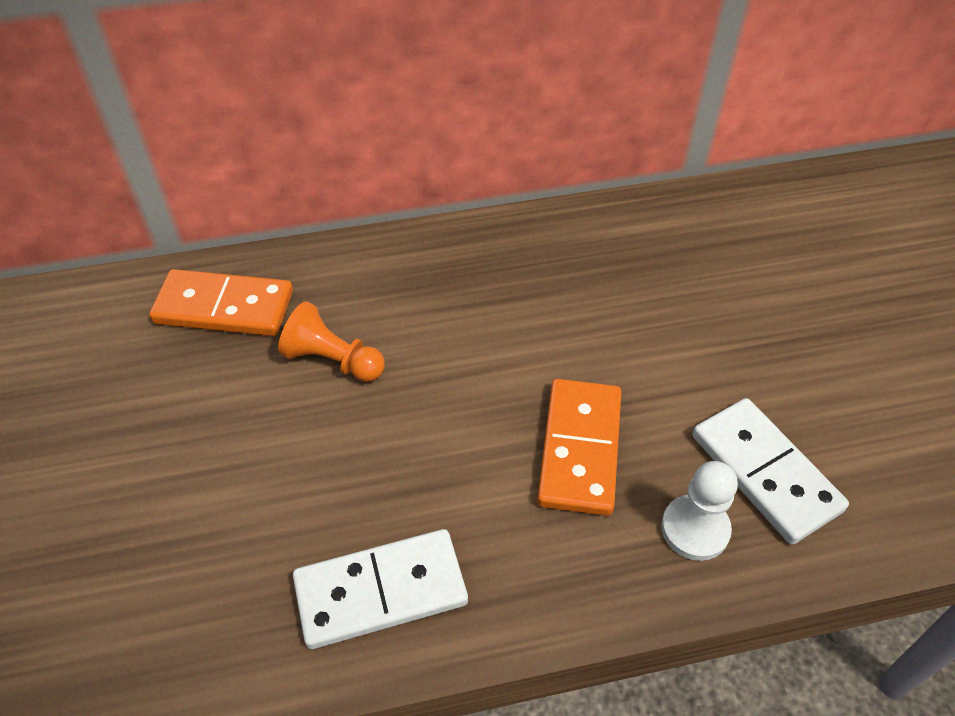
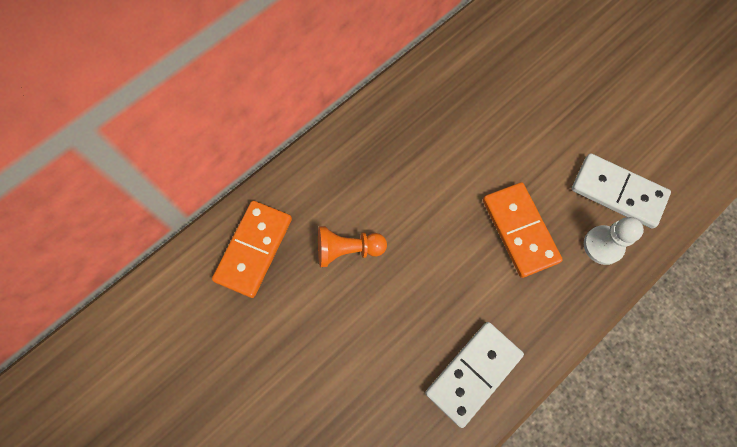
camera: 30 degrees left, 20 degrees up
(224, 307) = (253, 249): orange domino -> orange domino turned 45 degrees counterclockwise

